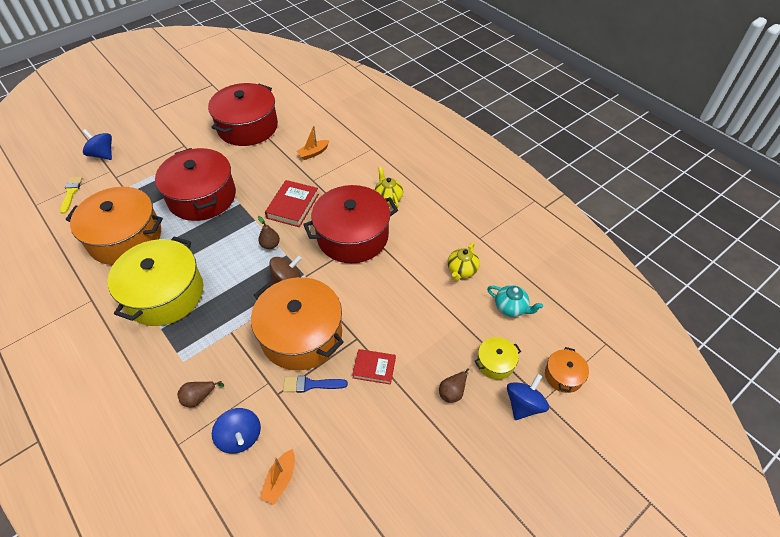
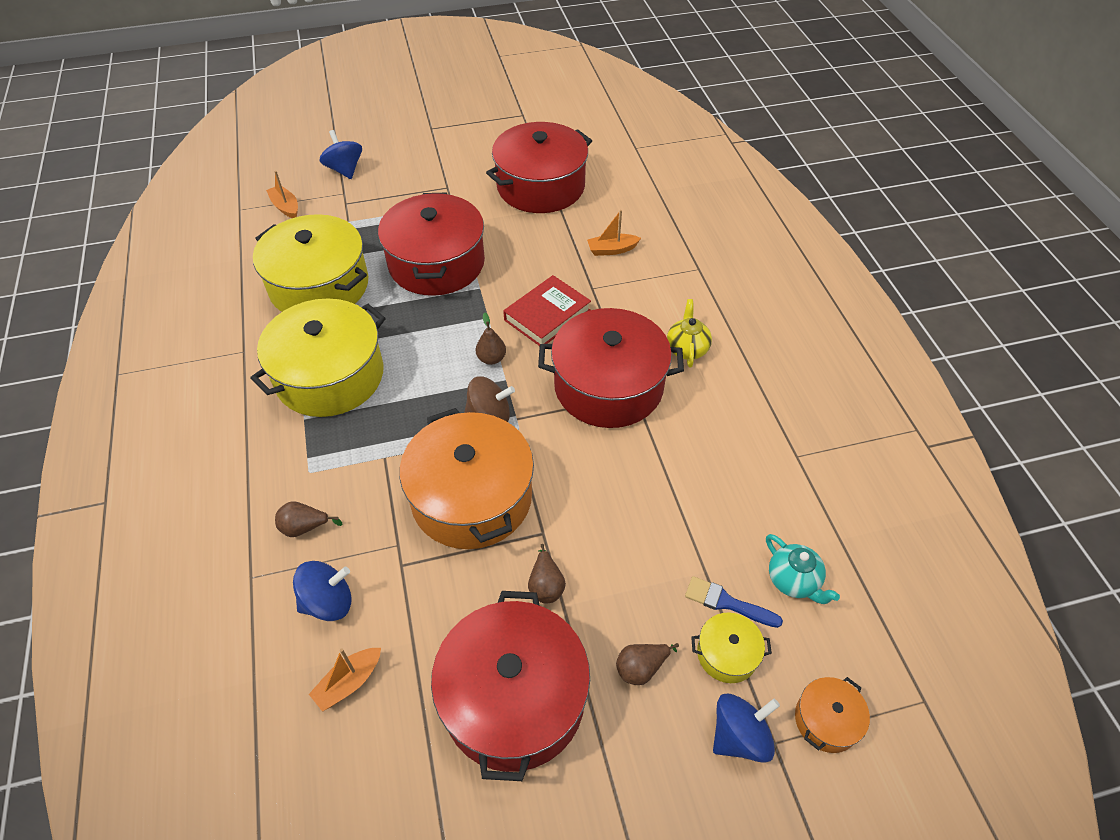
camera: 25 degrees right, 0 degrees up
(71, 193) = (286, 207): yellow brush -> orange boat
(125, 238) = (319, 286): orange pot -> yellow pot
(240, 437) = (328, 602): blue spinning top -> blue spinning top turned 105 degrees counterclockwise
(311, 384) = (450, 571): blue brush -> blue brush (727, 603)
(374, 368) = (546, 585): red book -> brown pear
(388, 442) = (514, 698): none -> red pot
(461, 270) = (744, 495): yellow teapot -> none

